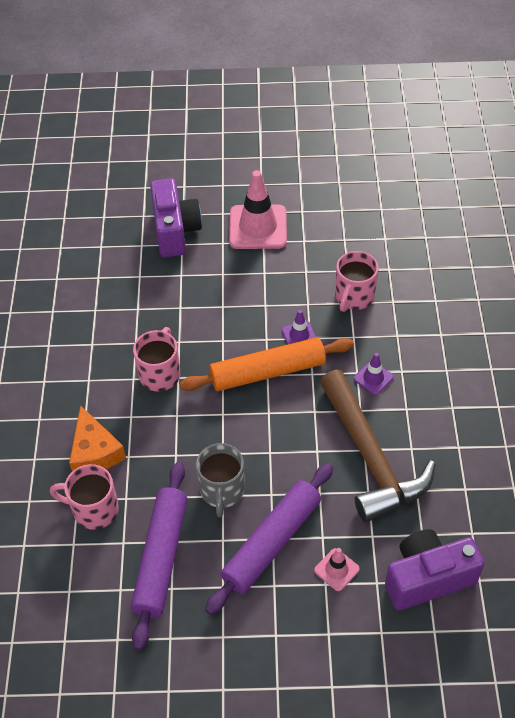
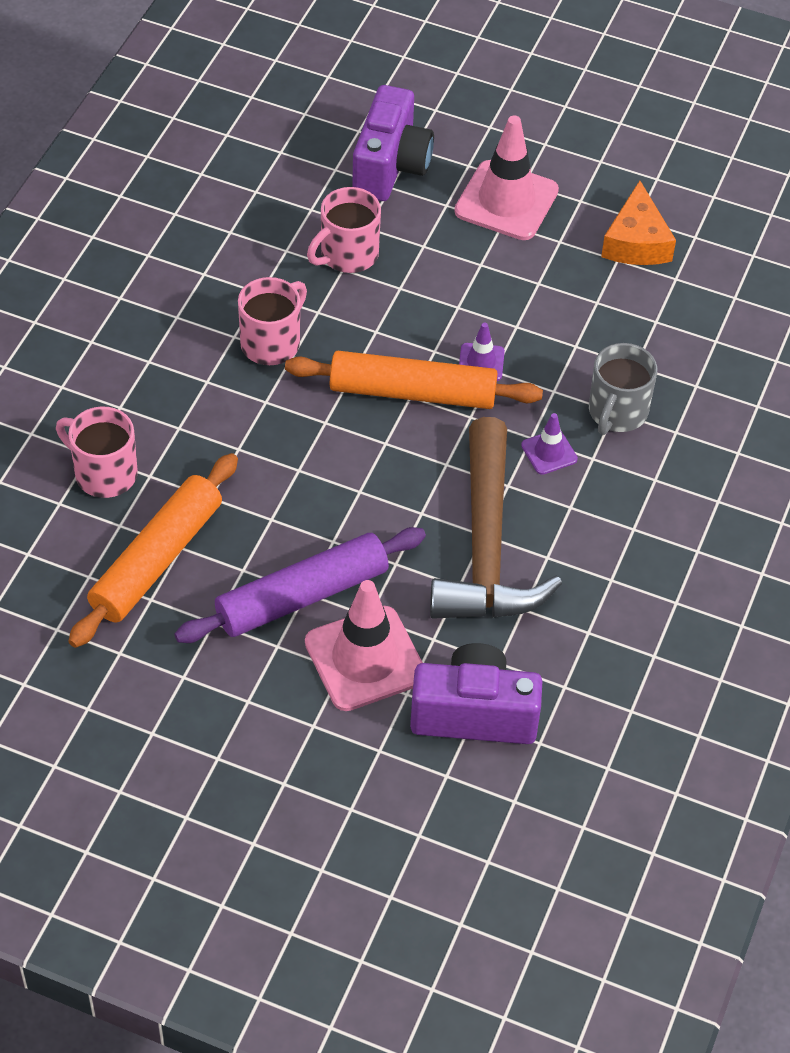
camera: 20 degrees right, 0 degrees up
(95, 451) = (140, 406): orange cheese -> orange cheese (636, 242)
(161, 557) = (156, 560): purple rolling pin -> orange rolling pin
(222, 491) = (273, 513): grey mug -> grey mug (617, 412)
(336, 569) = (365, 659): pink traffic cone -> pink traffic cone, size x2.06
(354, 297) = (584, 340): pink mug -> pink mug (347, 255)

